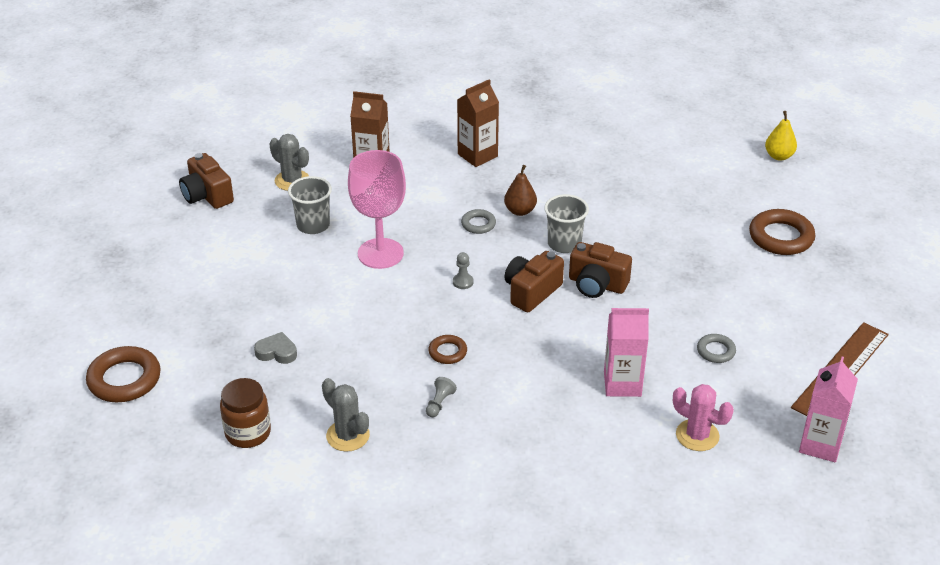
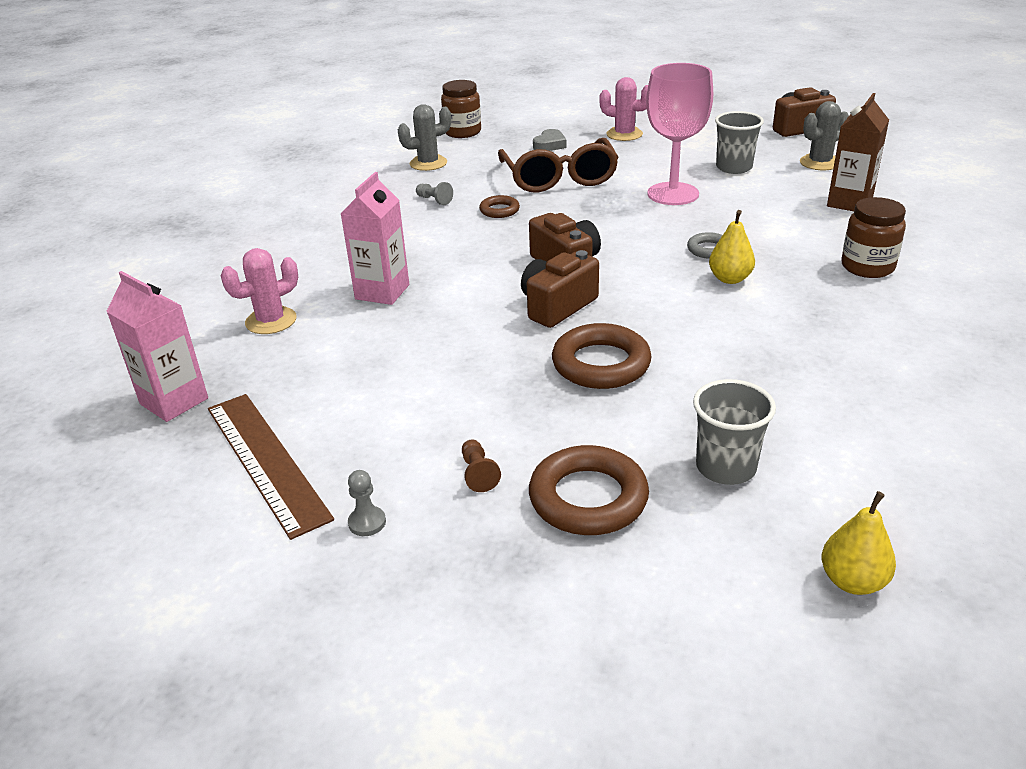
camera: 110 degrees right, 5 degrees down
(124, 379) = (553, 99): brown ring -> brown ring (601, 364)
(238, 303) = (624, 134): none -> pink cactus
(364, 328) = (559, 178): none -> brown glasses
(463, 282) = (604, 229): grey pawn -> grey pawn (367, 522)
(477, 155) = (867, 267): brown carton -> brown jar
(520, 211) = (729, 279): brown pear -> yellow pear
(564, 244) = (648, 298): grey cup -> grey cup (725, 467)
(716, 351) = (383, 365): grey ring -> none
(790, 279) = (478, 474): none -> brown pawn

